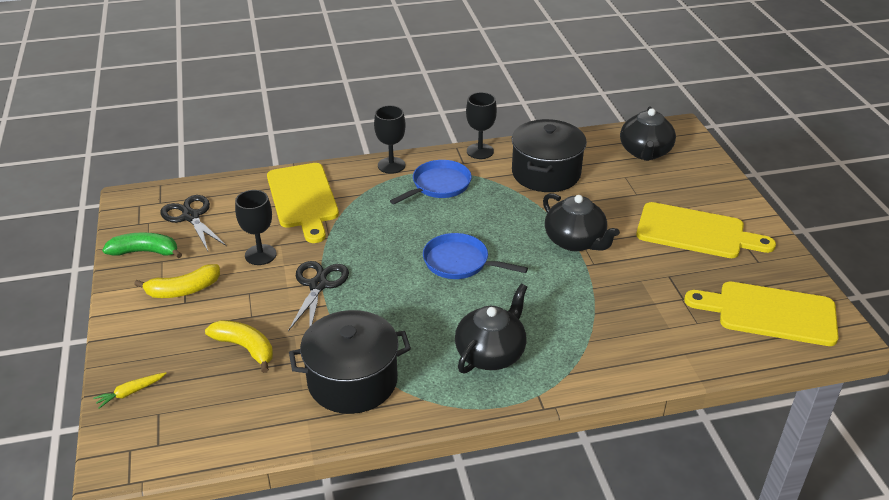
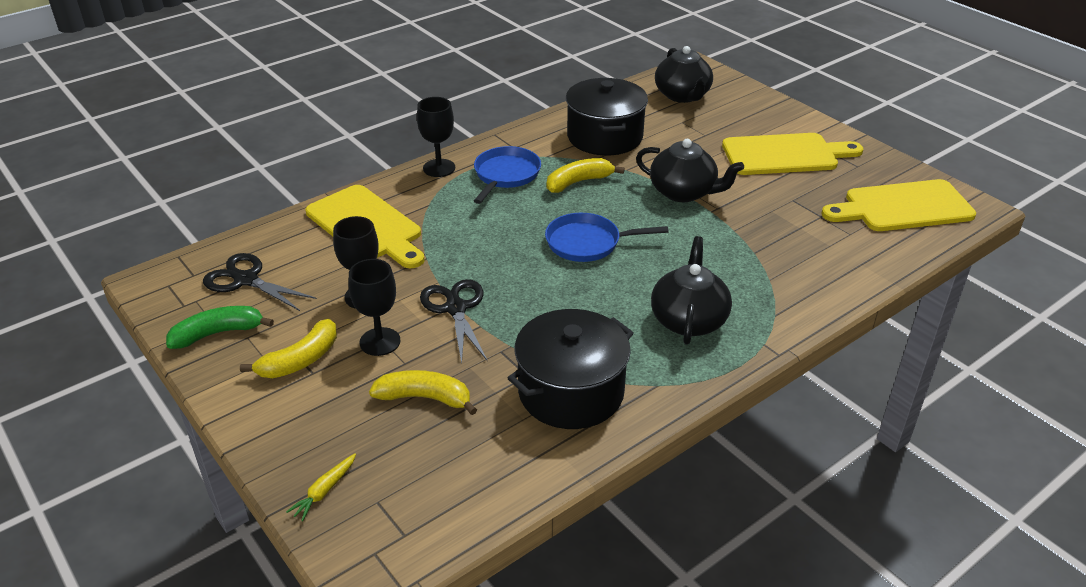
camera: 25 degrees left, 0 degrees up
(480, 151) = (522, 132): black goblet -> black goblet (380, 342)
(493, 207) = (578, 182): none -> yellow banana

